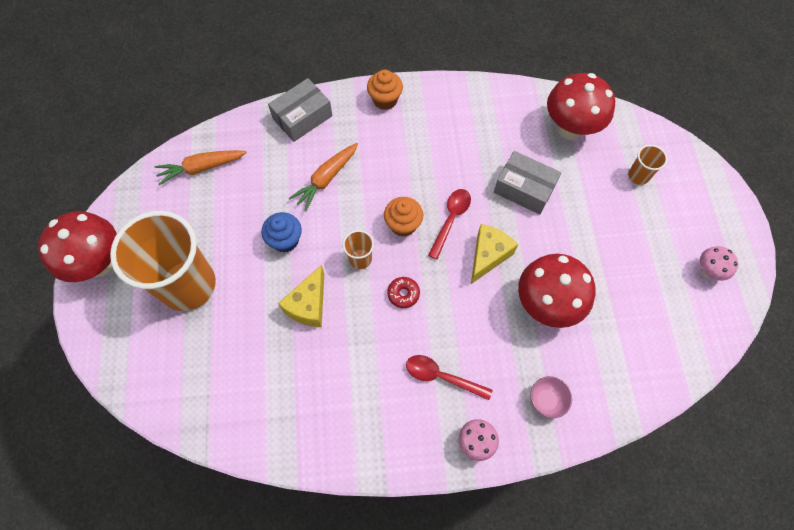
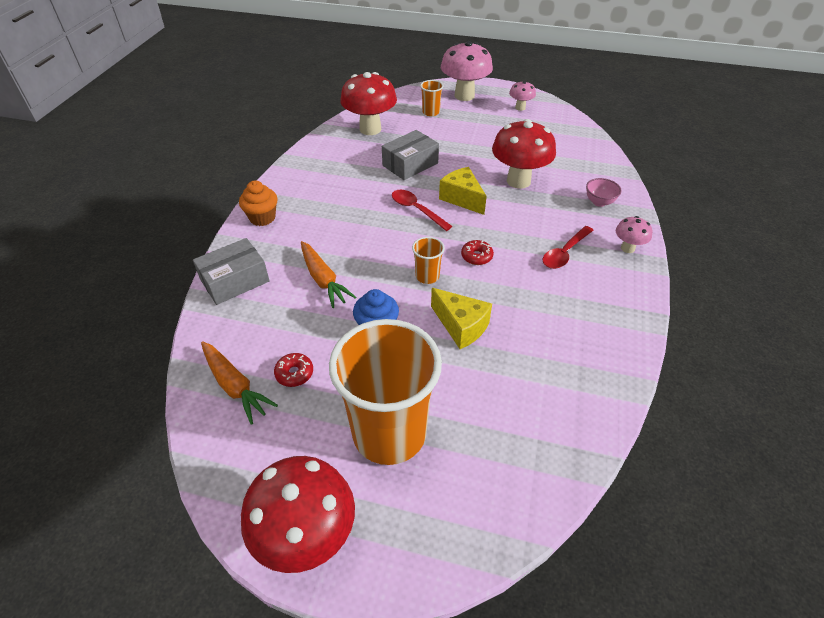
camera: 70 degrees left, 20 degrees down
(201, 168) = (235, 386): orange carrot -> orange carrot turned 45 degrees counterclockwise
(223, 200) = (294, 373): none -> red donut
(302, 117) = (235, 280): grey box -> grey box turned 75 degrees clockwise
(403, 225) = (405, 239): orange cupcake -> none
(698, 200) = (464, 96): none -> pink mushroom

